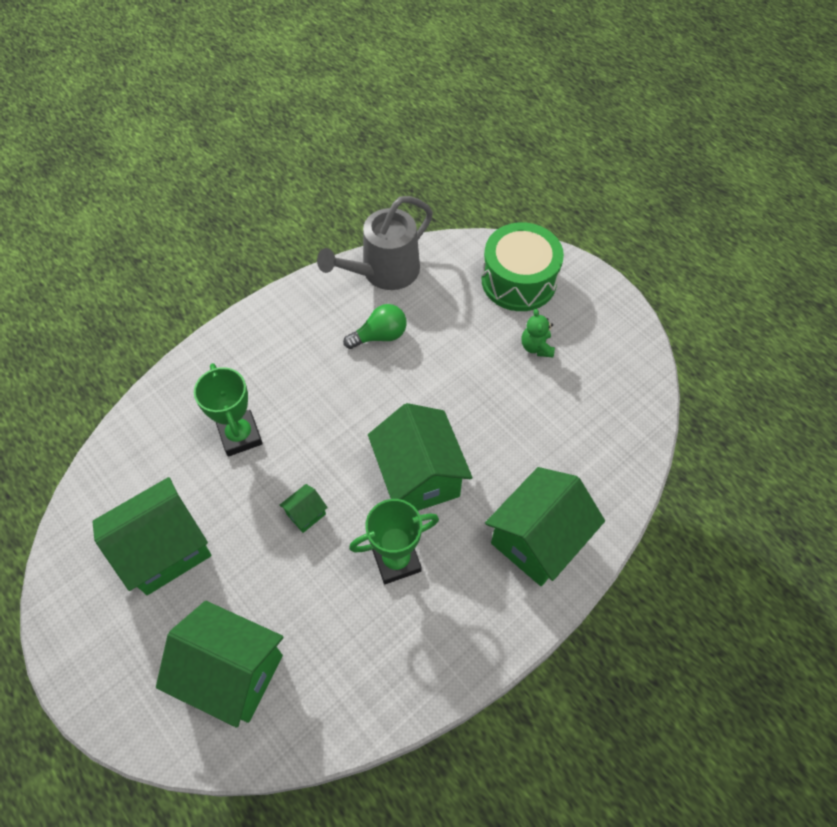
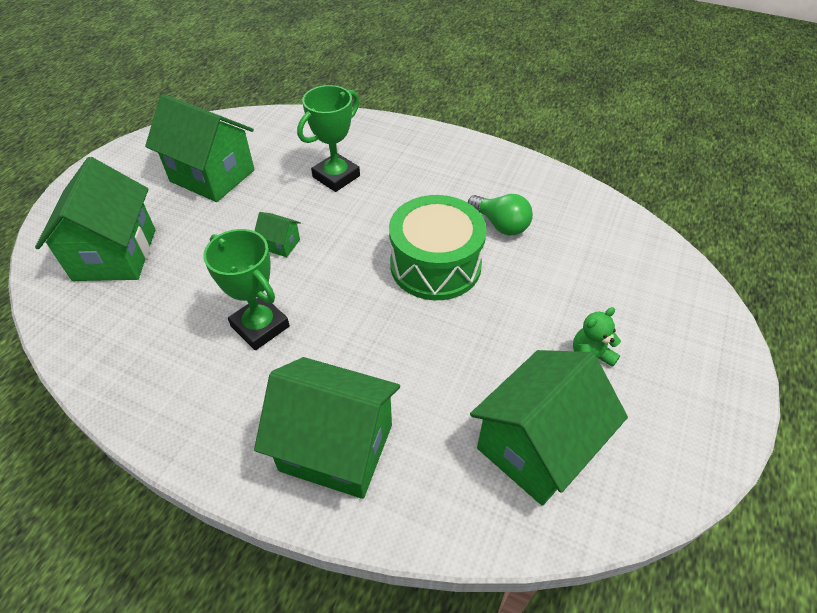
camera: 65 degrees right, 10 degrees down
(383, 272) = (575, 201): grey watering can -> none
(419, 477) = (360, 311): green house -> green house (536, 446)
(518, 280) = (665, 311): green drum -> green drum (435, 265)

